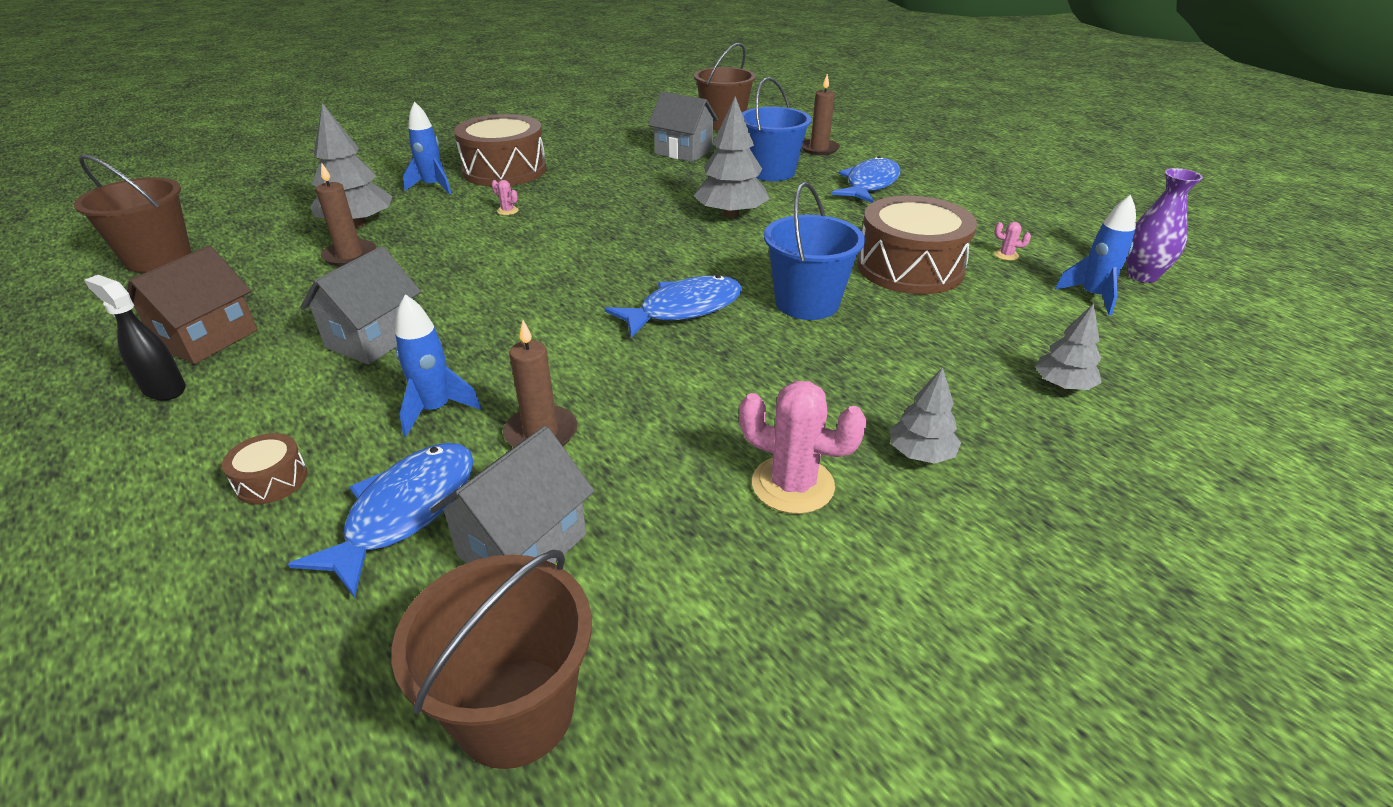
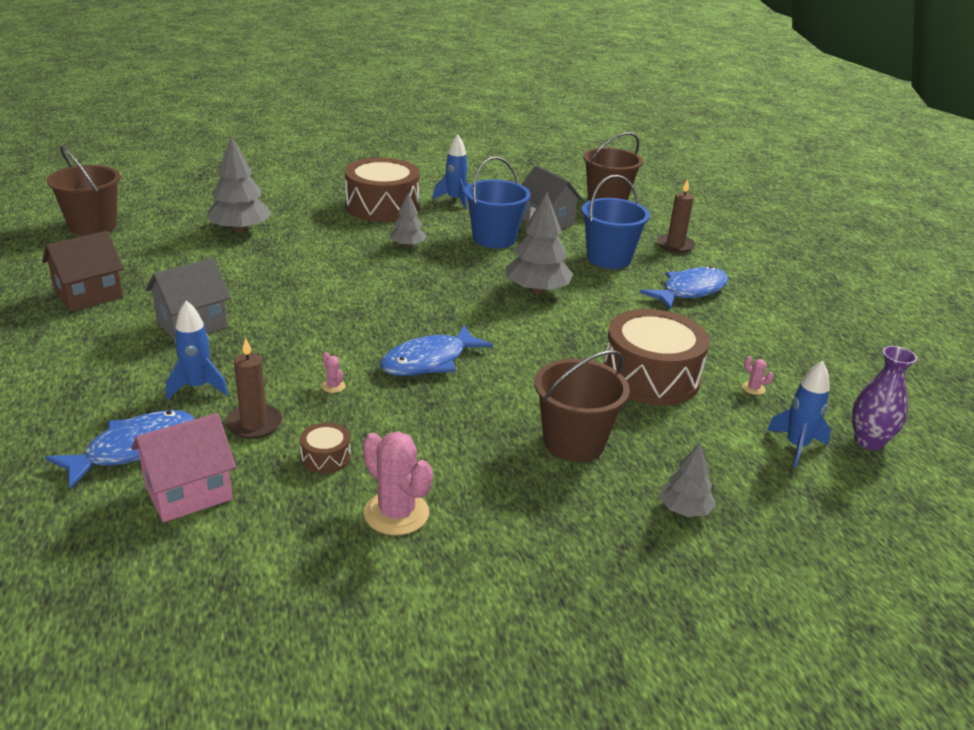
camera: 20 degrees right, 5 degrees down
(164, 389) = (44, 324): black spray bottle -> none
(271, 480) = (70, 404): brown drum -> brown drum (325, 457)
(350, 255) = (218, 254): brown candle -> none
(433, 187) = (316, 209): blue rocket -> blue rocket (455, 200)
(507, 211) = (358, 244): pink cactus -> pink cactus (333, 386)
(515, 711) = (116, 584): brown bucket -> brown bucket (574, 442)
(522, 545) = (188, 493): grey house -> pink house
(684, 309) = (429, 361): blue fish -> blue fish turned 150 degrees clockwise
(807, 303) = (532, 383): blue bucket -> blue bucket (494, 238)
(920, 454) = (512, 523): grey tree -> grey tree (407, 245)

